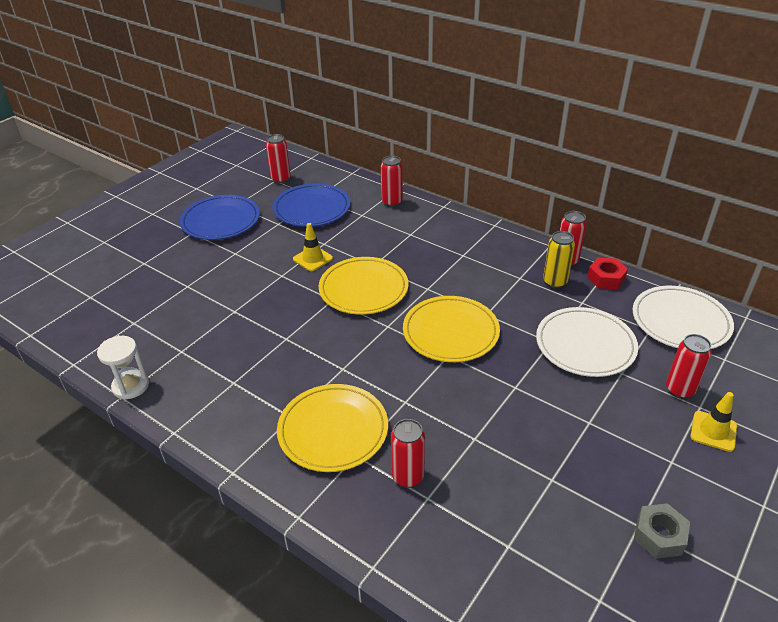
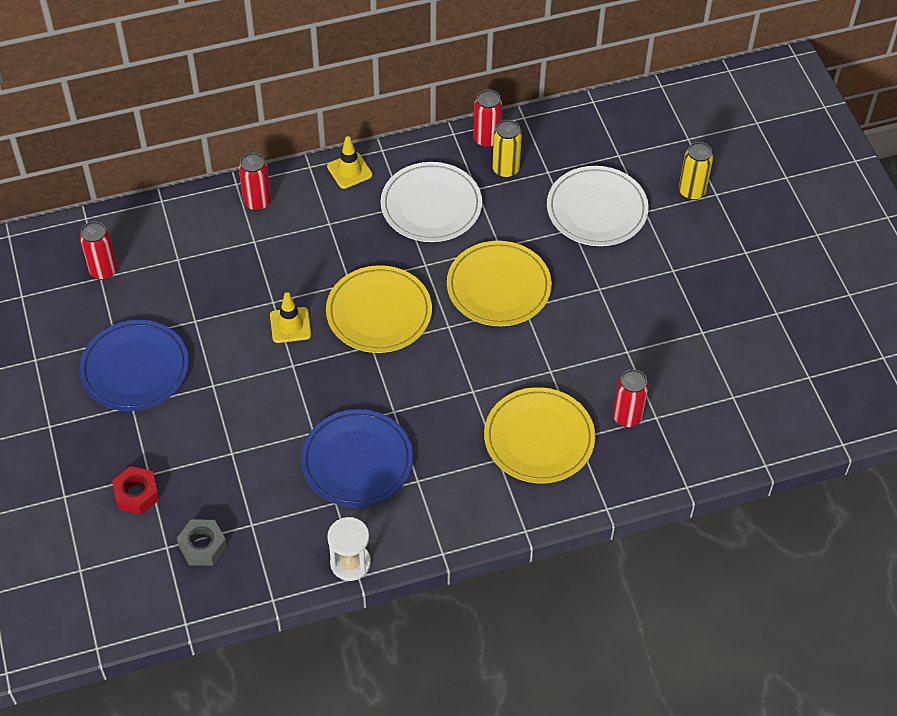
camera: 55 degrees left, 15 degrees up
(312, 209) = (197, 276): blue plate -> blue plate (357, 461)
(606, 278) = (535, 132): red nut -> red nut (137, 494)
(659, 536) = (792, 308): grey nut -> grey nut (203, 546)
(679, 390) = (692, 191): red can -> yellow can
(680, 321) = (628, 129): white plate -> white plate (431, 205)
(713, 431) = (742, 206): yellow traffic cone -> yellow traffic cone (349, 171)

